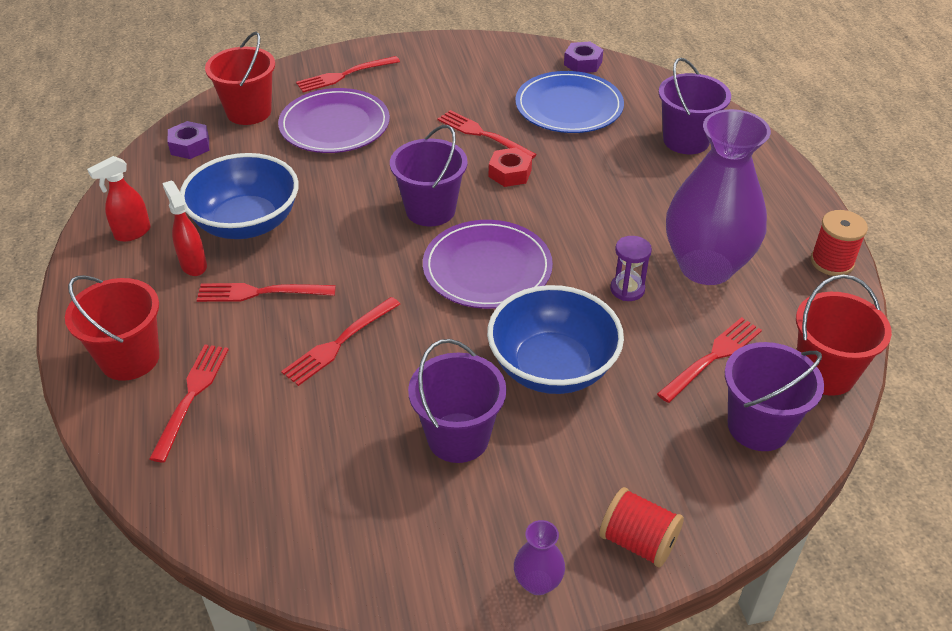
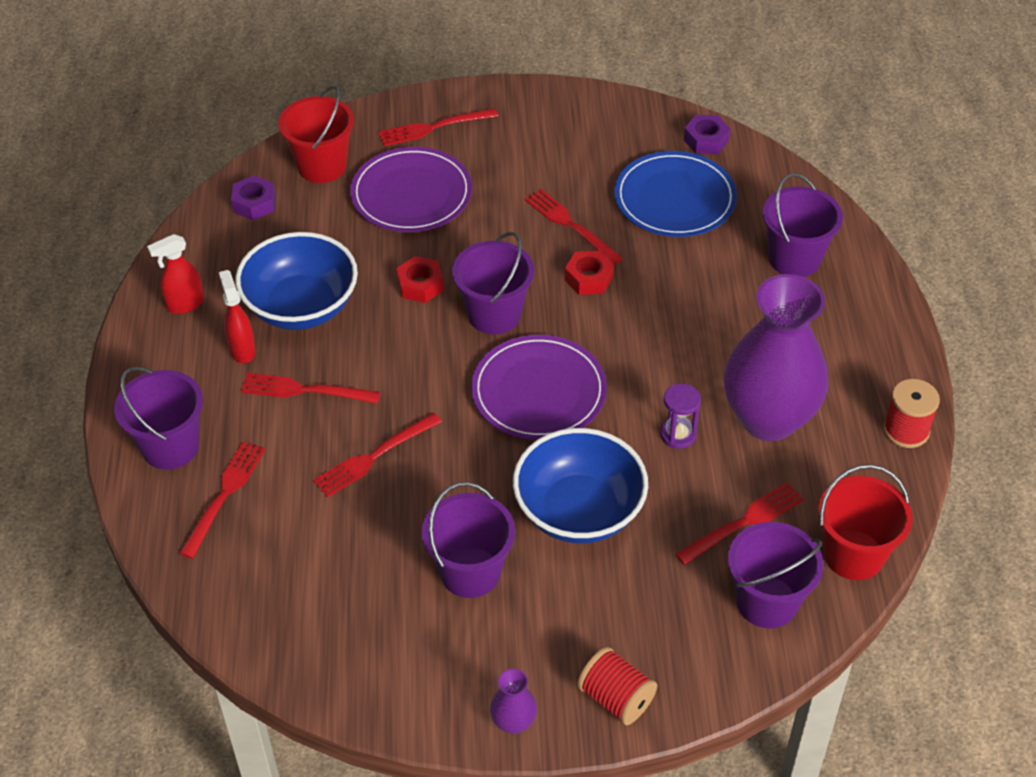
camera: 10 degrees right, 5 degrees up
(130, 358) = (170, 446): red bucket -> purple bucket
(356, 194) = (420, 285): none -> red nut

